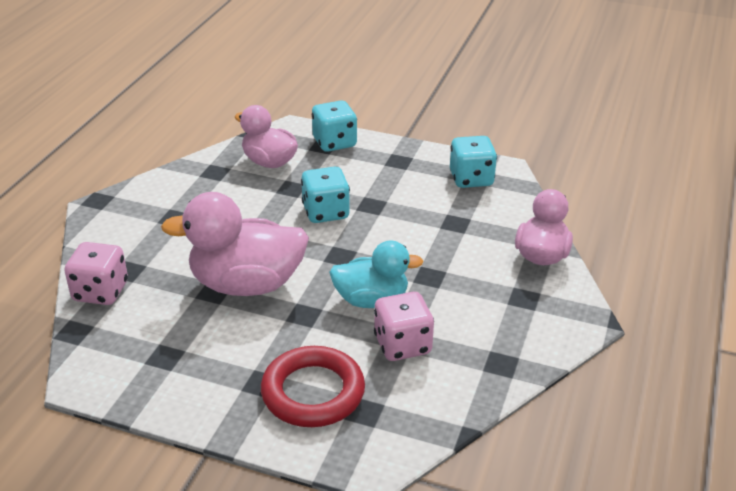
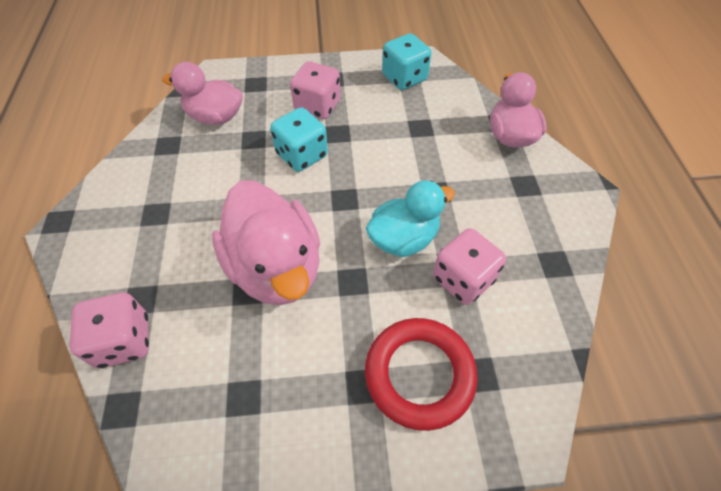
camera: 25 degrees left, 20 degrees up
(246, 284) = (276, 267): pink duck -> pink duck turned 90 degrees counterclockwise
(334, 142) = (264, 77): turquoise dice -> none
(367, 179) = (317, 106): none -> pink dice

